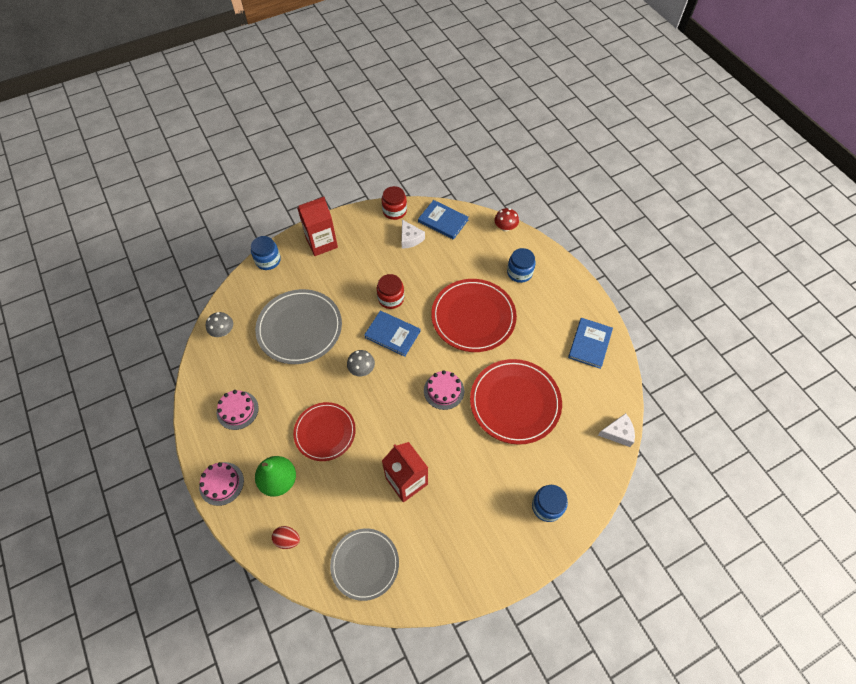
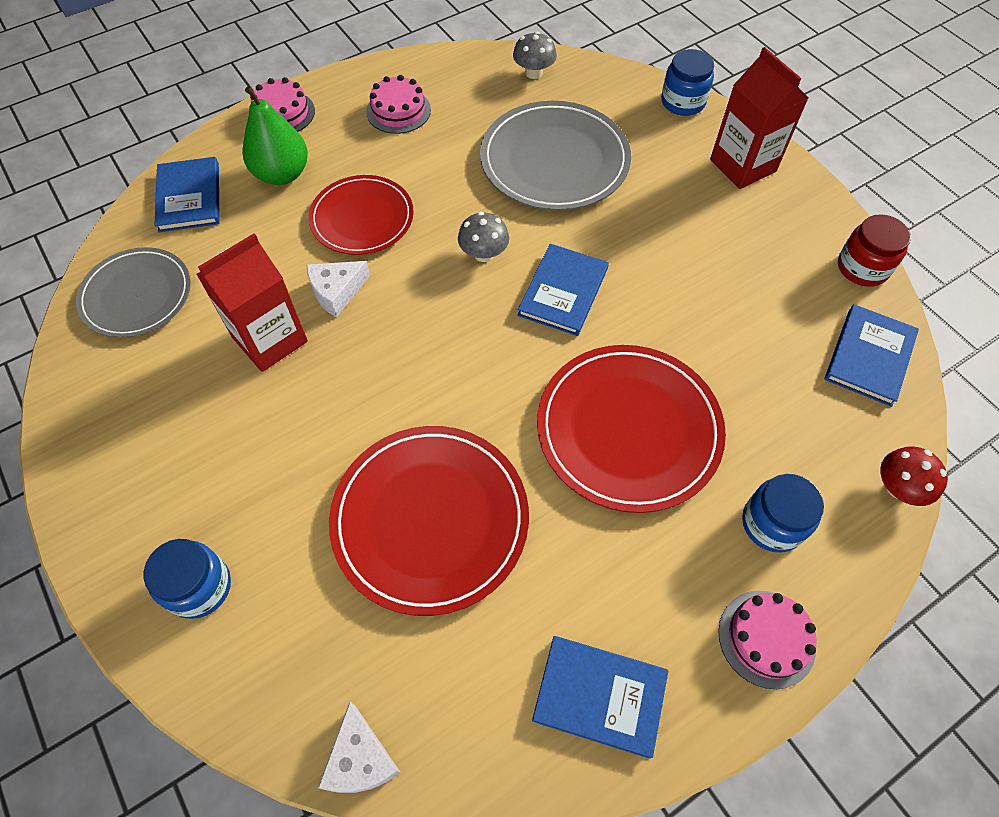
camera: 85 degrees right, 0 degrees up
(287, 539) = (189, 197): red egg -> blue book
(391, 298) = (643, 282): red jar -> none
(410, 238) = (799, 300): white cheese -> white cheese (336, 291)
(444, 390) = (449, 385): pink cake -> pink cake (766, 638)

